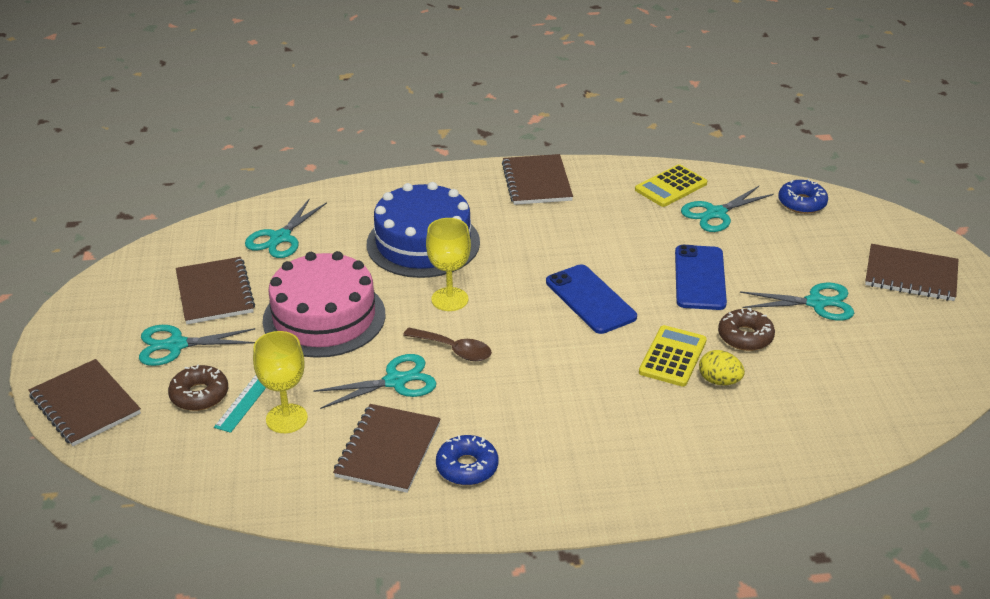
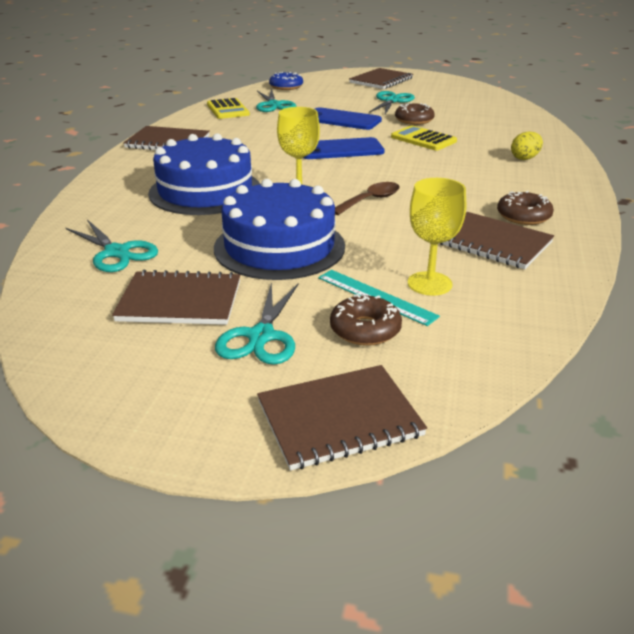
camera: 70 degrees left, 5 degrees down
(324, 317) = (279, 247): pink cake -> blue cake
(395, 381) = (399, 228): turquoise scissors -> none
(467, 467) = (523, 216): blue donut -> brown donut
(719, 381) = (456, 133): yellow egg -> yellow egg (525, 158)

